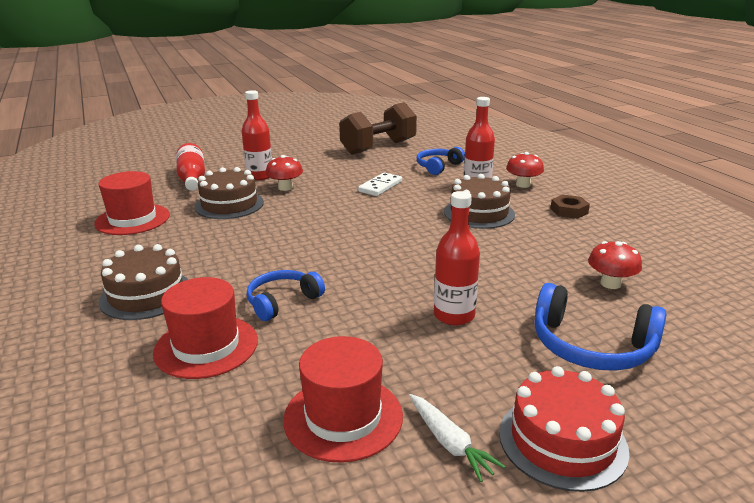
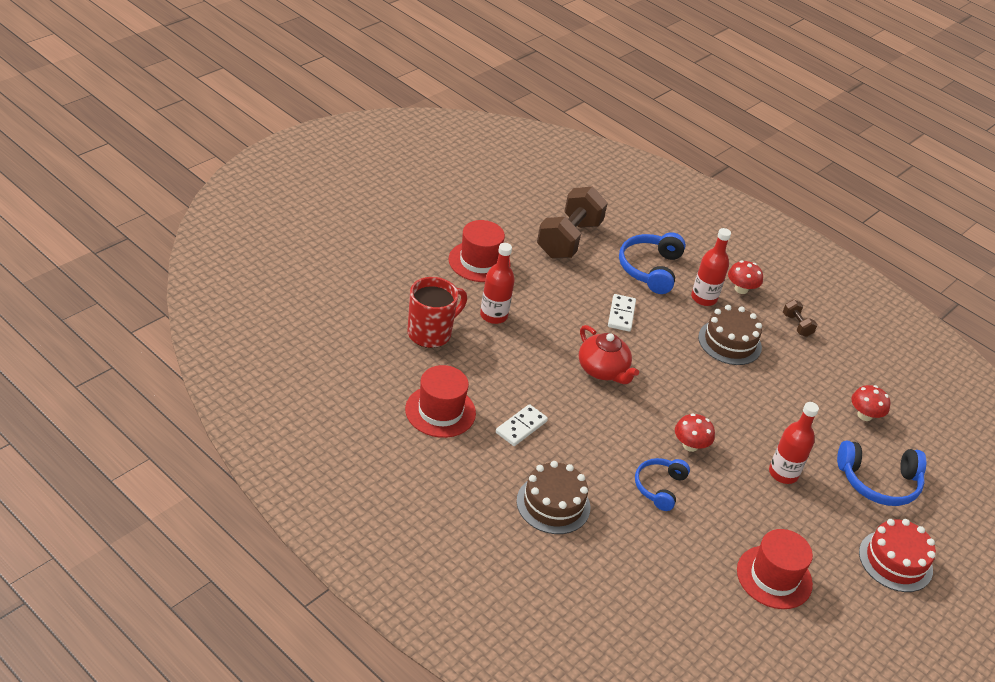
camera: 30 degrees left, 15 degrees up
(192, 179) = (431, 333): red bottle -> red mug
(192, 238) = (521, 427): none -> white domino
(206, 346) = (645, 543): red hat -> red hat (479, 262)
(229, 204) = (508, 370): brown cake -> none
(285, 188) = (536, 332): red mushroom -> red mushroom (690, 445)
(321, 215) = (603, 370): none -> red teapot
(438, 166) = (650, 269): blue headphones -> blue headphones, size x1.51
(449, 443) = (841, 579): white carrot -> none
(569, 211) = (796, 325): brown nut -> brown dumbbell

